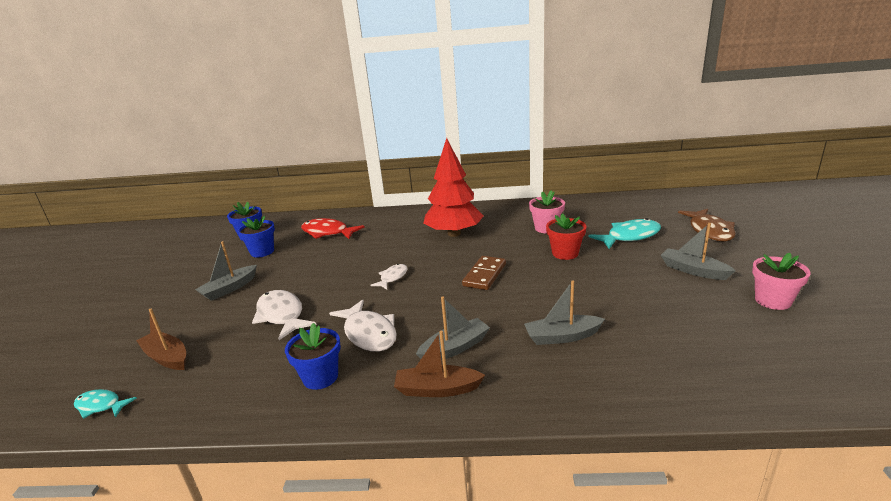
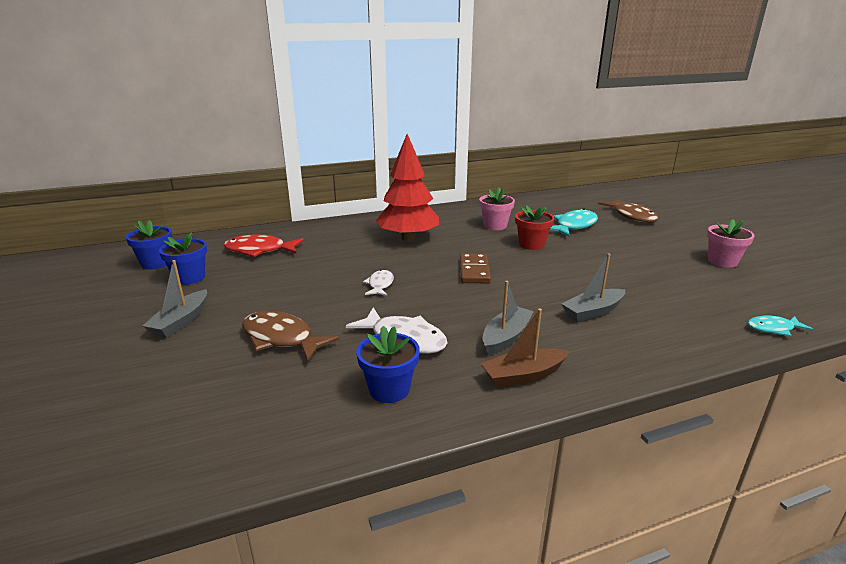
camera: 25 degrees left, 0 degrees up
(101, 406) = (110, 483): turquoise fish -> turquoise fish (773, 328)
(167, 357) = (161, 409): brown boat -> none
(282, 315) = (281, 338): white fish -> brown fish
(693, 270) = (647, 247): grey boat -> none

